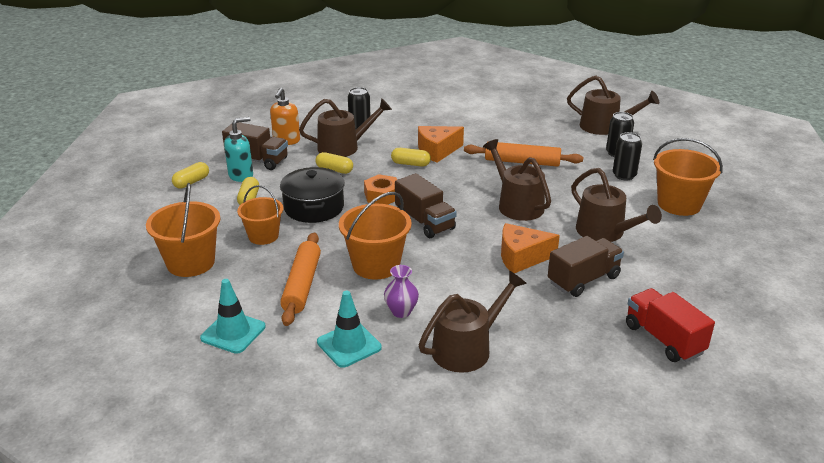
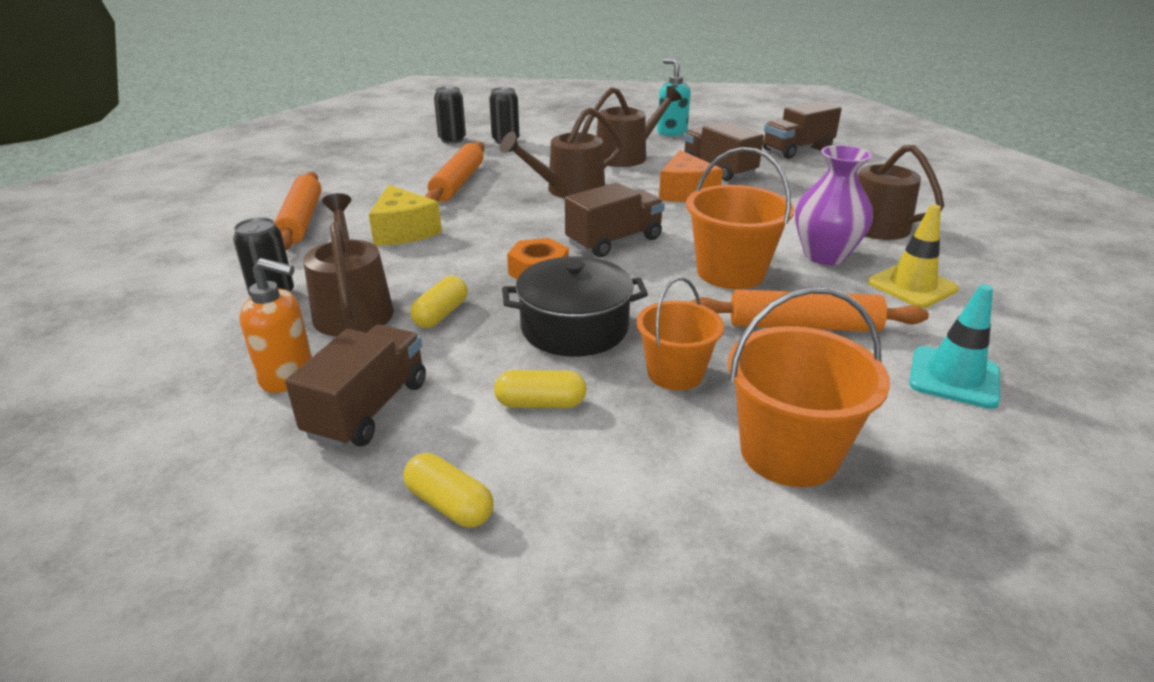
camera: 90 degrees left, 0 degrees up
(241, 176) = (435, 425): turquoise soap dispenser -> turquoise soap dispenser (671, 132)
(349, 345) = (912, 286): turquoise traffic cone -> yellow traffic cone
(401, 311) = (824, 256): purple vase -> purple vase, size x1.66
(410, 164) = (440, 250): yellow capsule -> none
(437, 151) = (403, 231): orange cheese -> yellow cheese
(451, 120) = (301, 220): none -> orange rolling pin
(605, 127) = (381, 140): brown watering can -> none
(664, 339) = (797, 149): red truck -> brown truck
(679, 204) = (569, 126): orange bucket -> none

